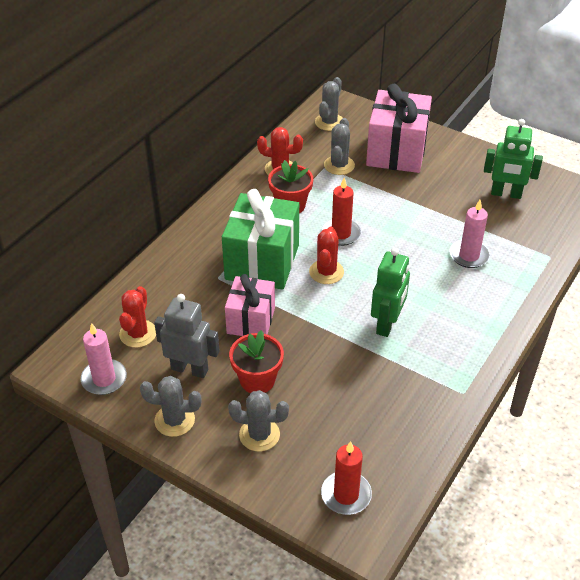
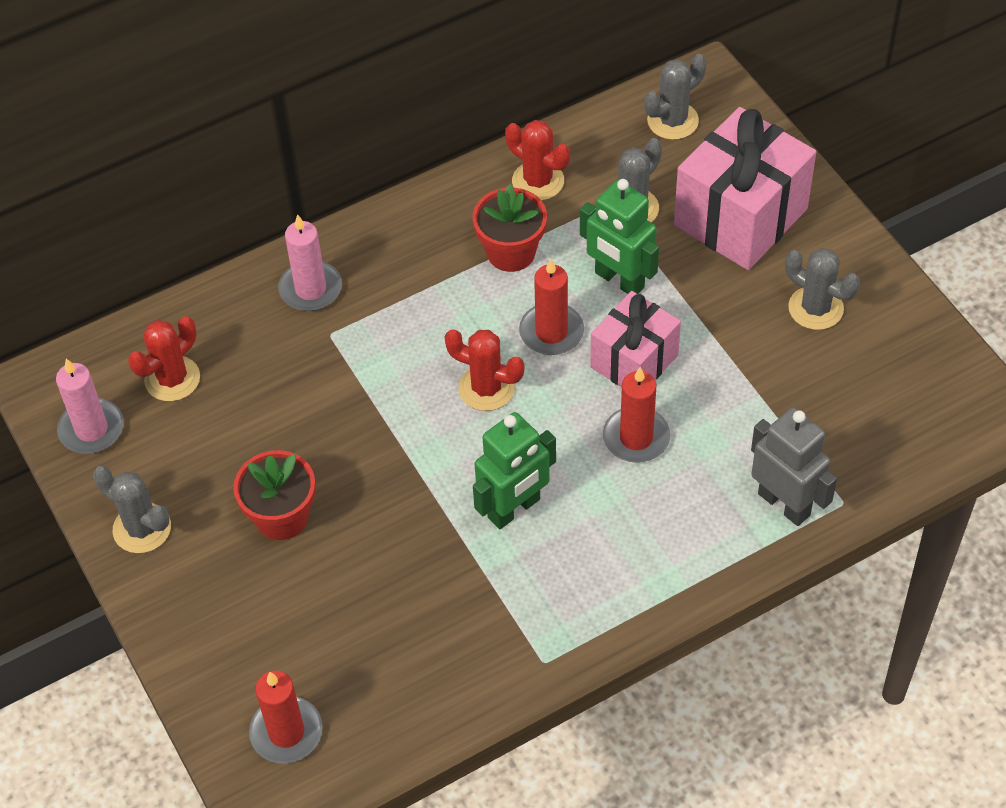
camera: 30 degrees right, 10 degrees up
(190, 369) = (206, 462): grey robot -> grey robot (784, 504)
(251, 320) = (331, 422): pink gift -> pink gift (634, 361)
(259, 435) = (233, 598): grey cactus -> grey cactus (815, 308)
(262, 262) = (407, 334): green gift -> none
(326, 272) = (486, 388): red cactus -> red cactus turned 75 degrees clockwise
(424, 266) = (636, 437): none -> red candle
(469, 255) = (717, 448): pink candle -> pink candle (310, 289)
(506, 194) = (859, 363): green robot -> green robot (619, 280)

